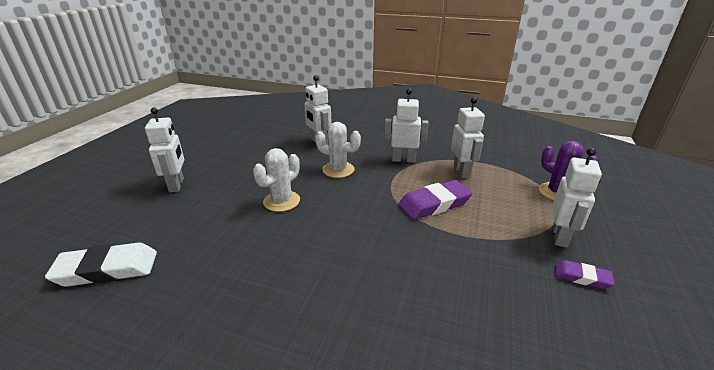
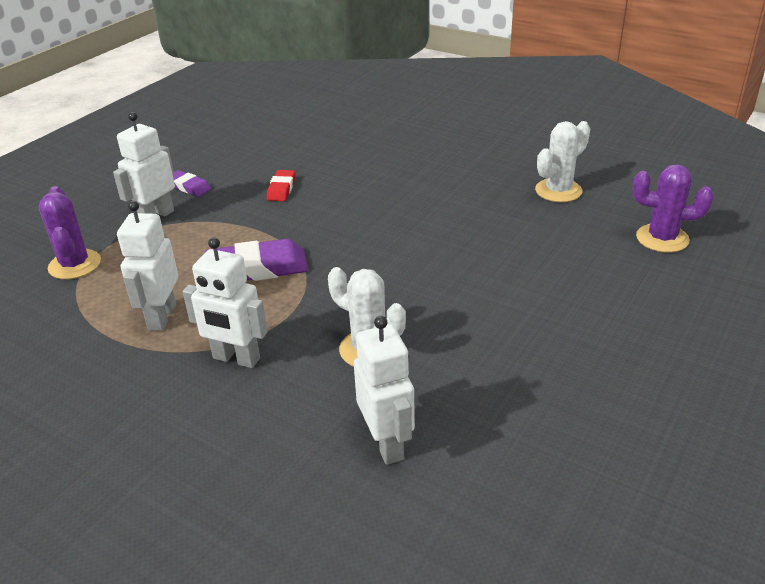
camera: 165 degrees left, 5 degrees up
(107, 269) = (662, 238): white eraser -> purple cactus
(177, 185) = (661, 351): white robot -> none
(281, 201) = (472, 298): white cactus -> white cactus (558, 191)
(486, 287) = (281, 189): none -> red eraser

